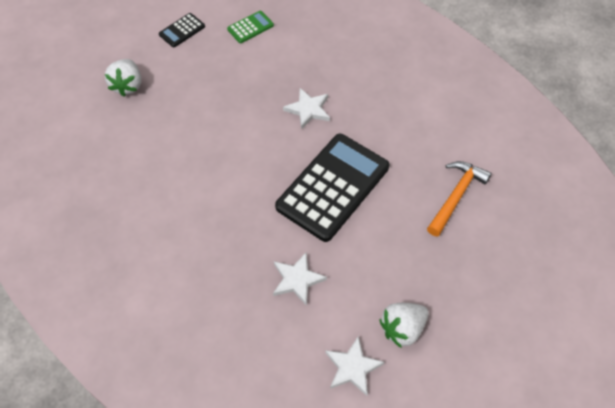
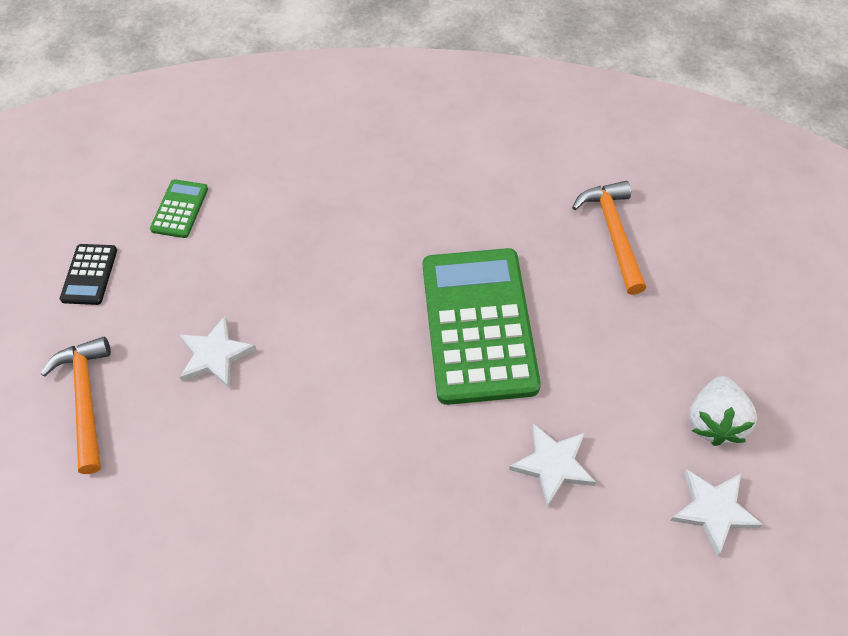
camera: 40 degrees left, 0 degrees up
(127, 86) = (86, 399): white strawberry -> orange hammer
(308, 110) = (356, 257): white star -> white star (215, 355)
(332, 187) = (478, 325): black calculator -> green calculator

